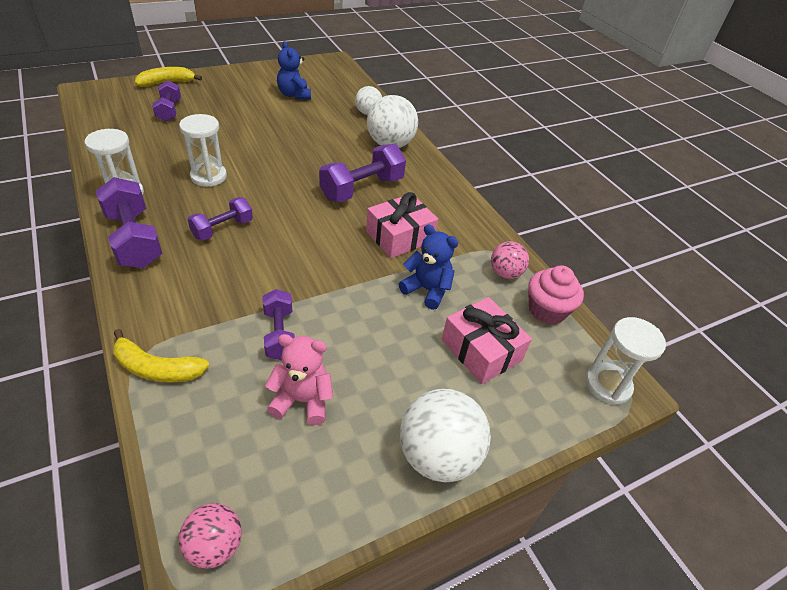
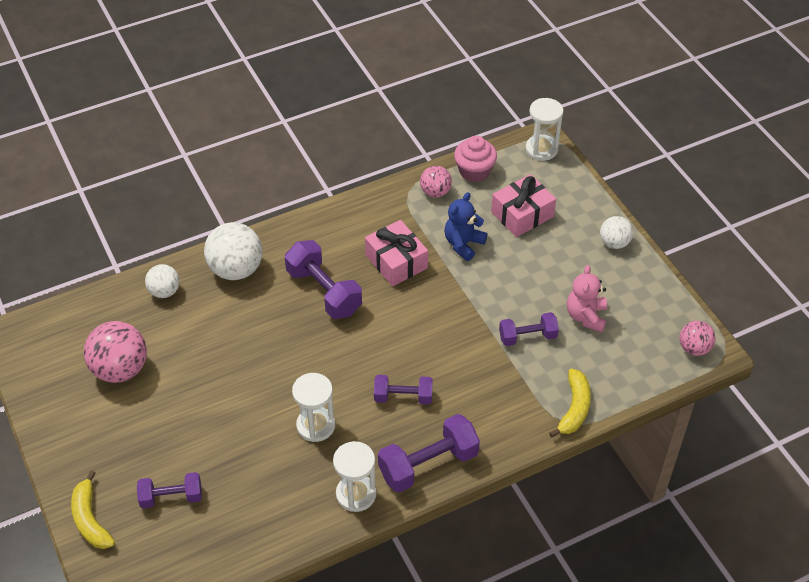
camera: 85 degrees left, 5 degrees up
(222, 229) = (403, 397): purple dumbbell -> purple dumbbell turned 45 degrees counterclockwise
(294, 95) = (120, 369): blue teddy bear -> pink ball
(438, 455) = (614, 243): white ball -> white ball, size x0.58

